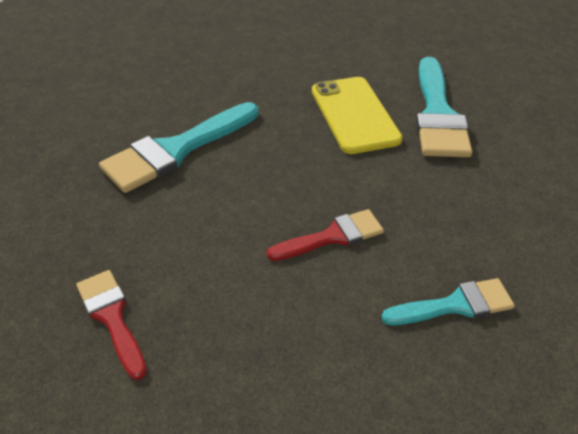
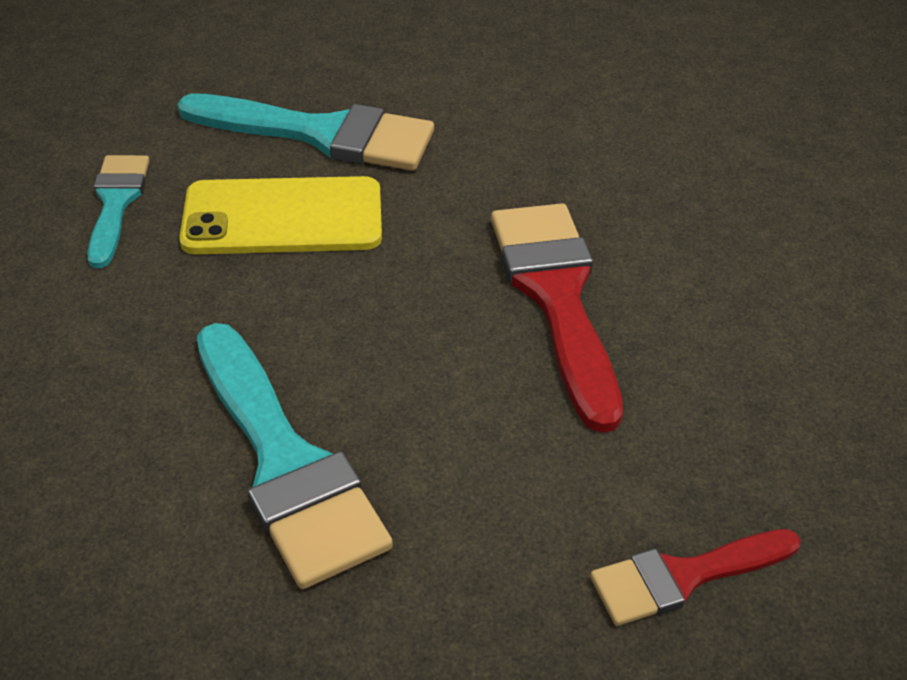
camera: 80 degrees left, 0 degrees up
(332, 236) = (556, 296): red brush -> red brush, size x1.70
(455, 305) = (690, 215): turquoise brush -> turquoise brush (116, 203)

